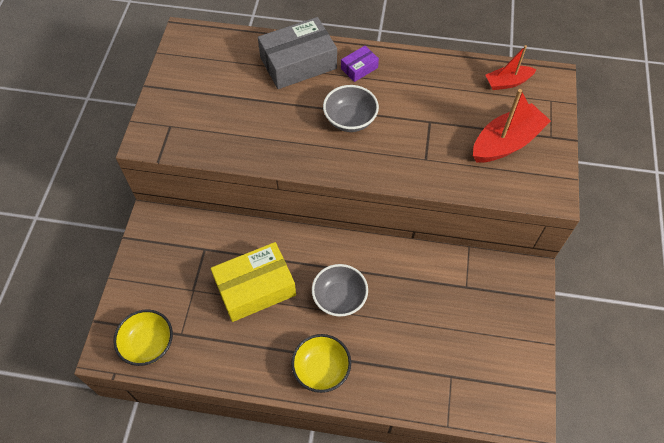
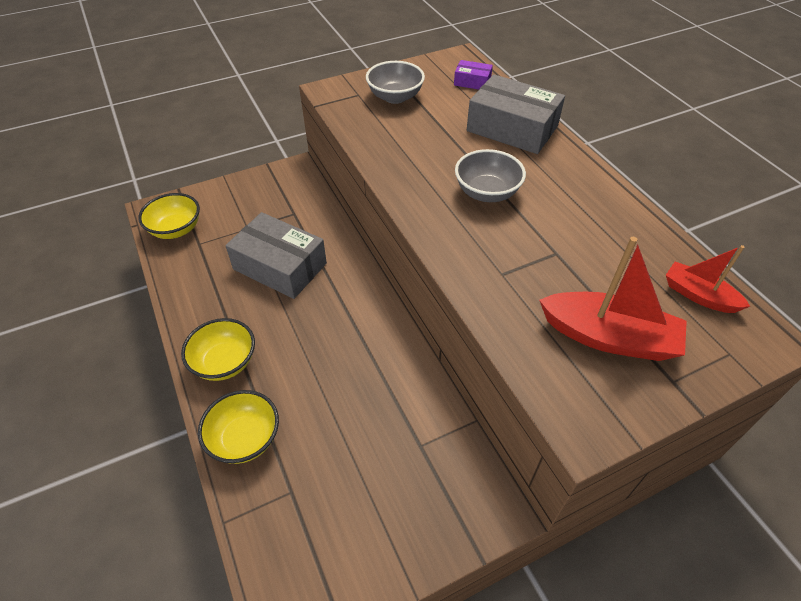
camera: 55 degrees right, 10 degrees down
(255, 288) = (280, 266): yellow box -> grey box
(339, 298) = (316, 334): grey bowl -> grey bowl (395, 97)
(359, 68) = (558, 168): purple box -> purple box (472, 82)
(395, 385) = (245, 439): none -> yellow bowl

